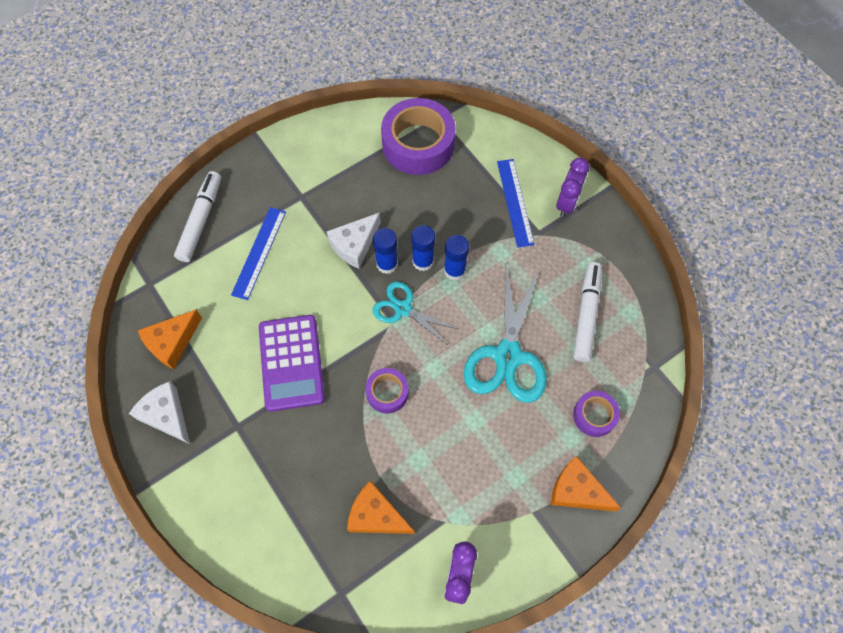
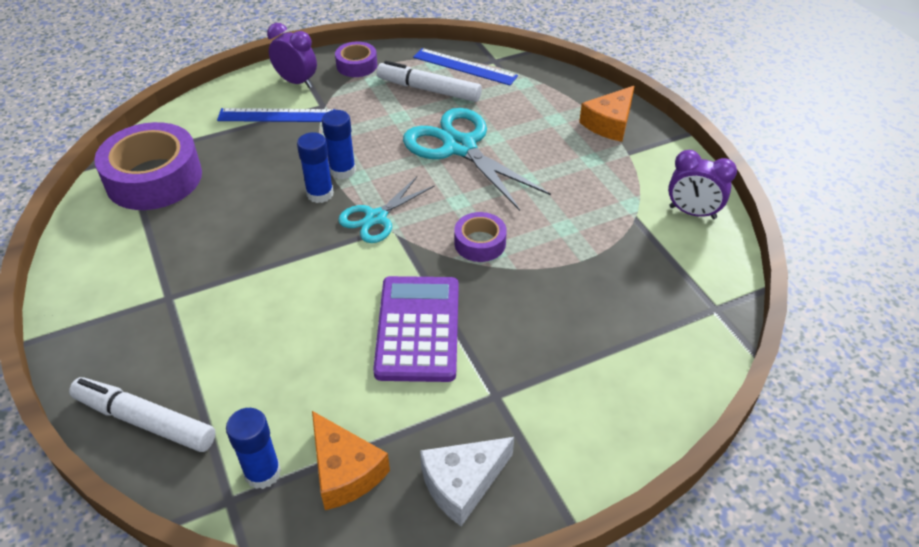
camera: 80 degrees left, 20 degrees down
(259, 252) = (236, 351): blue ruler -> blue ruler (464, 67)
(291, 363) = (417, 329): purple calculator -> purple calculator turned 90 degrees counterclockwise
(354, 245) = (270, 250): white cheese -> none
(376, 515) = (626, 269): orange cheese -> none
(387, 264) = (310, 224): blue glue stick -> blue glue stick (262, 472)
(507, 356) = (459, 147): turquoise scissors -> turquoise scissors turned 150 degrees counterclockwise
(594, 415) = (536, 101): purple tape -> purple tape (357, 65)

